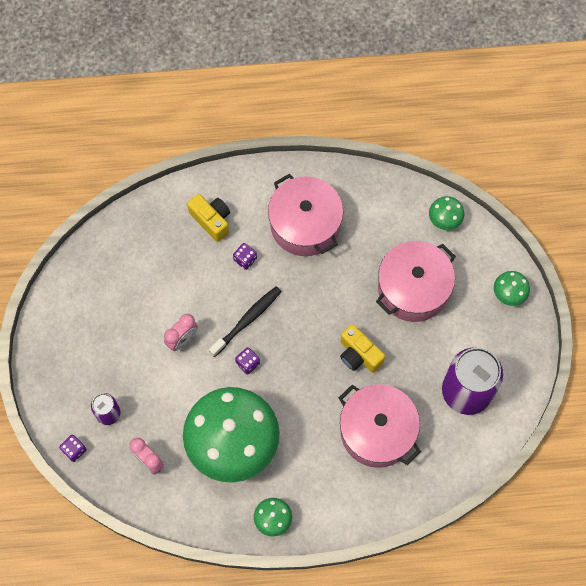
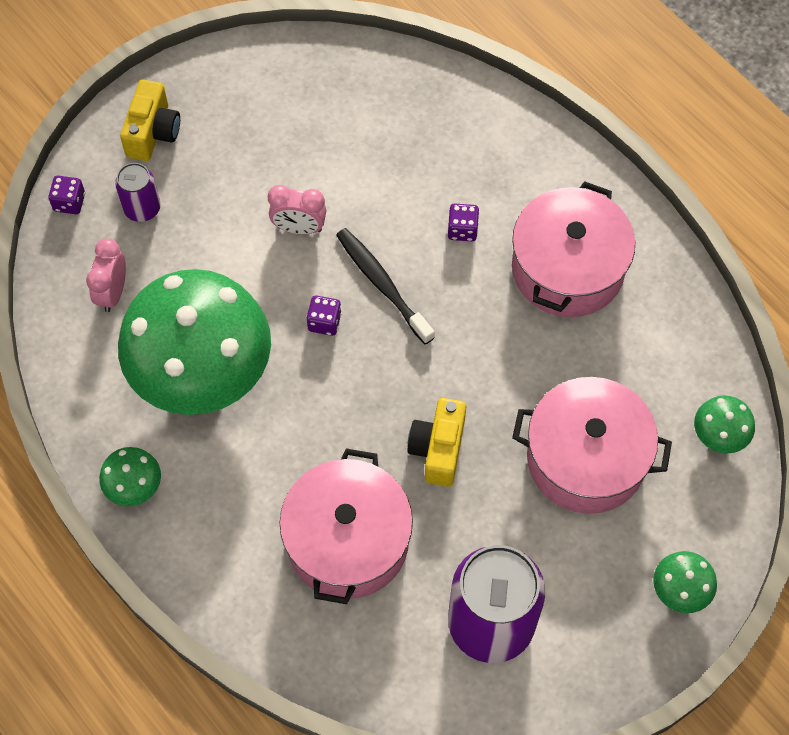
camera: 55 degrees right, 5 degrees down
(211, 220) = (484, 158): yellow camera -> yellow camera (153, 132)
(247, 320) = (382, 284): black toothbrush -> black toothbrush turned 135 degrees counterclockwise

